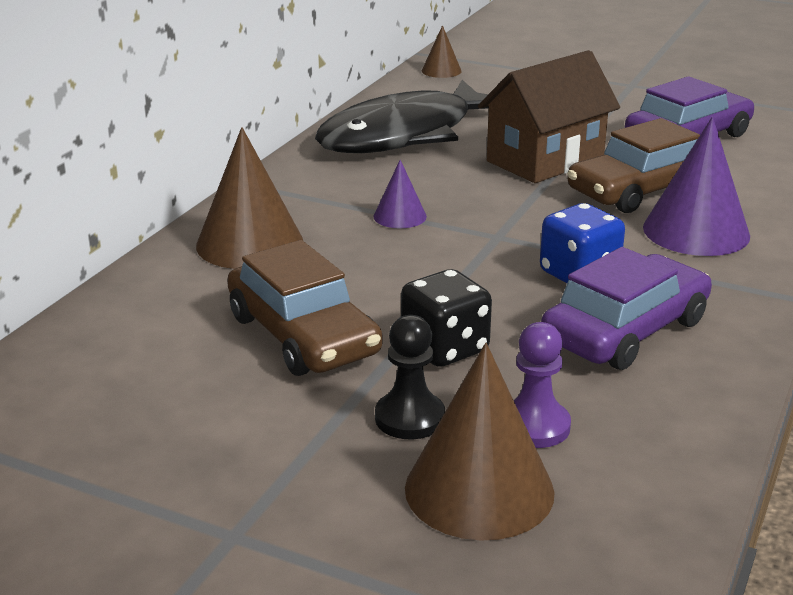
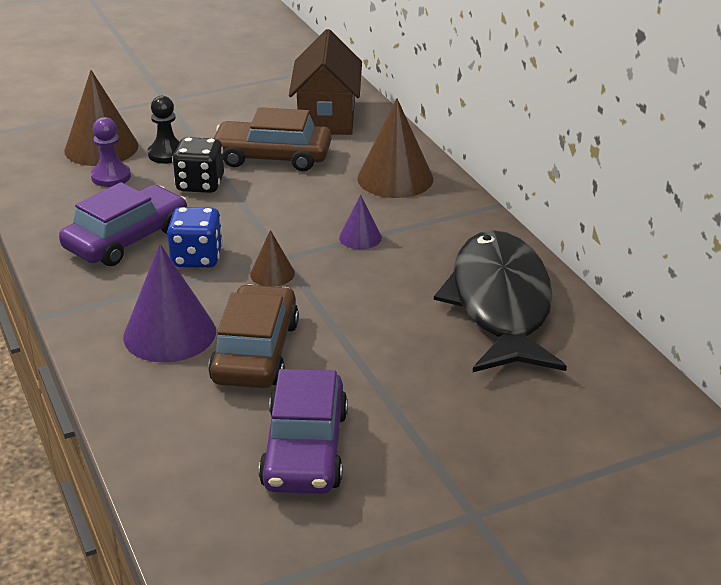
camera: 130 degrees right, 5 degrees up
(441, 71) = (654, 408): brown cone -> brown cone (272, 274)
(545, 160) = (365, 341): brown house -> brown house (327, 117)
(625, 330) = (127, 239): purple car -> purple car turned 135 degrees counterclockwise

